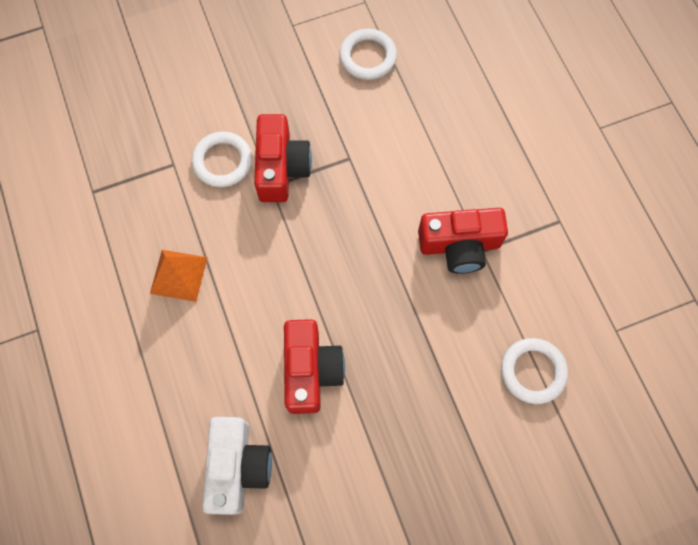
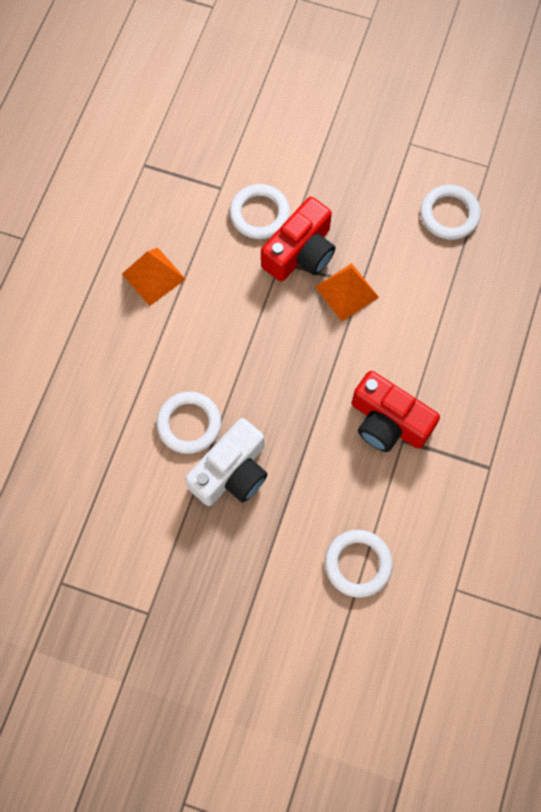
camera: 40 degrees right, 0 degrees up
(238, 467) = (78, 450): white camera -> white camera (231, 472)
(311, 370) = (189, 424): red camera -> white ring
(343, 171) = (346, 292): none -> orange pyramid

